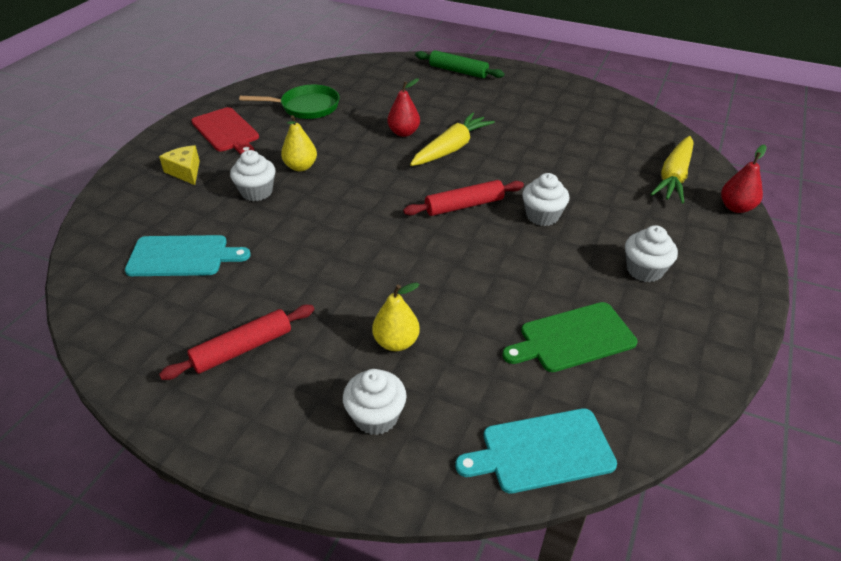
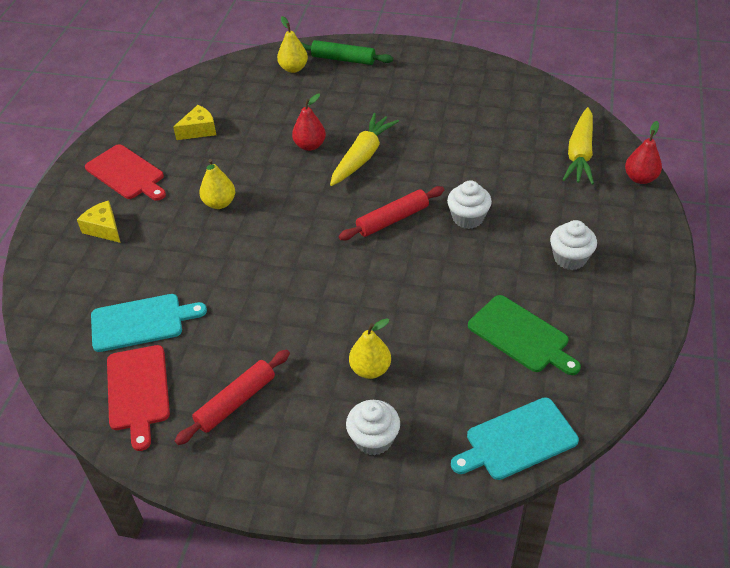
camera: 10 degrees left, 5 degrees up
(149, 320) = (138, 391): none -> red cutting board
(257, 192) = (186, 239): white cupcake -> none
(306, 107) = (199, 130): green pan -> yellow cheese
(410, 72) = (293, 68): none -> yellow pear
(573, 338) = (521, 336): green cutting board -> green cutting board turned 105 degrees counterclockwise

